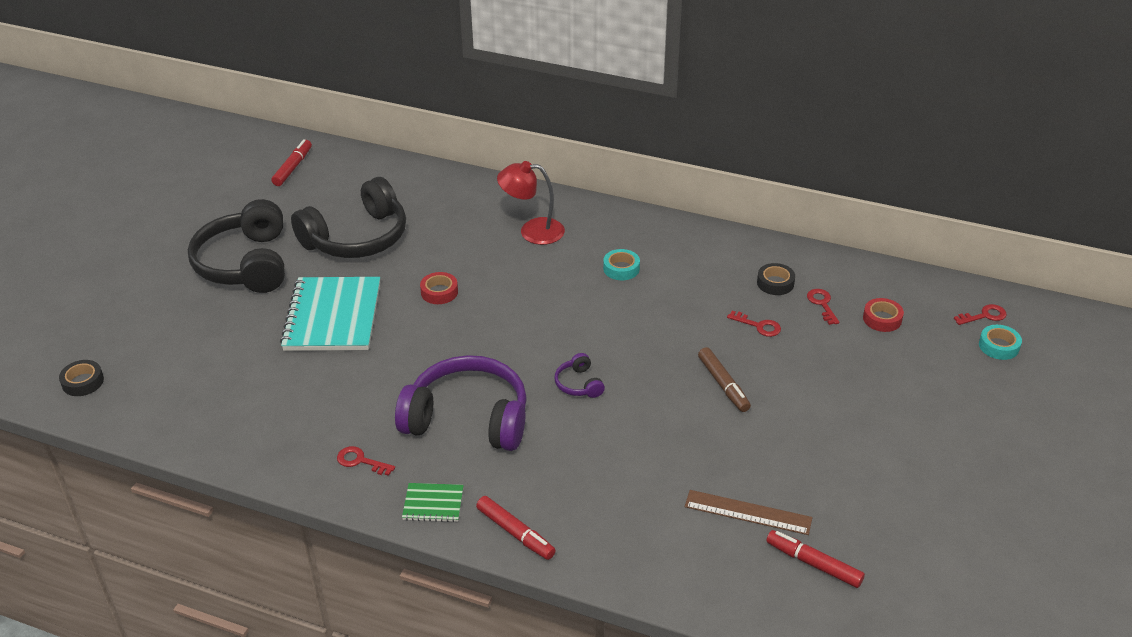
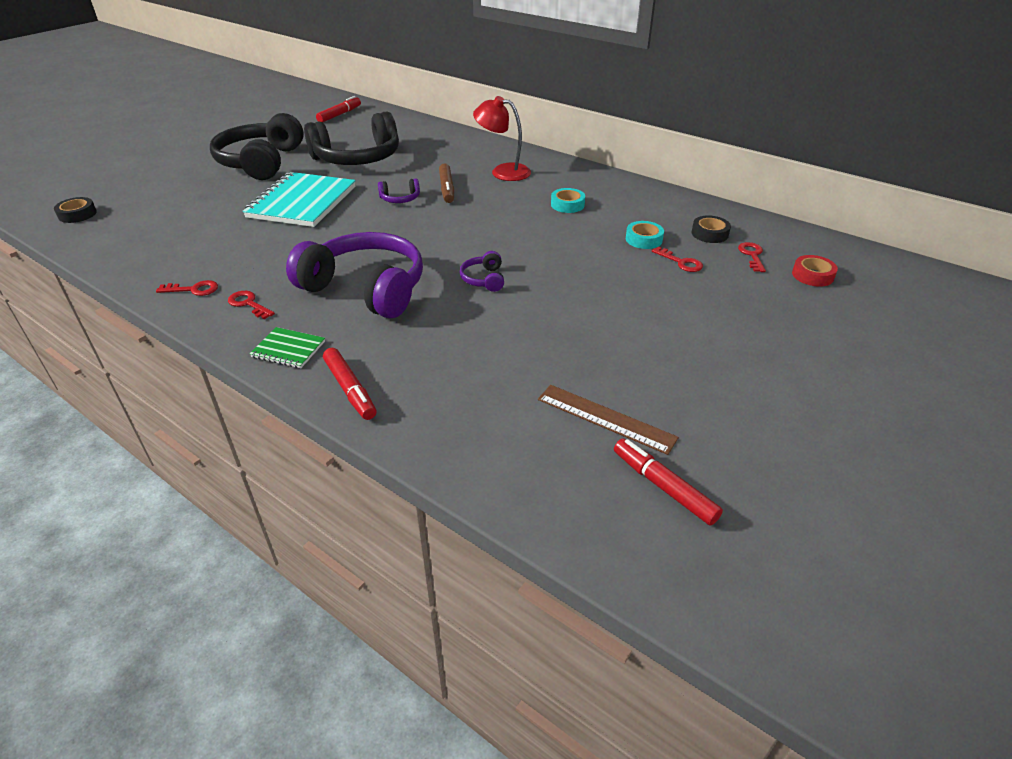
camera: 15 degrees right, 0 degrees up
(439, 292) = (400, 199): red tape -> purple headphones
(723, 385) = (626, 302): brown marker -> brown marker (447, 188)
(984, 316) = (928, 289): red key -> red key (193, 289)
(998, 346) = (941, 316): turquoise tape -> turquoise tape (643, 239)

